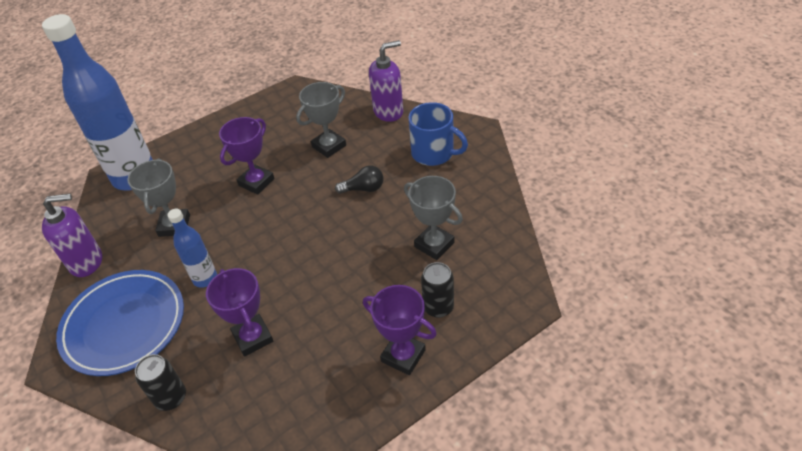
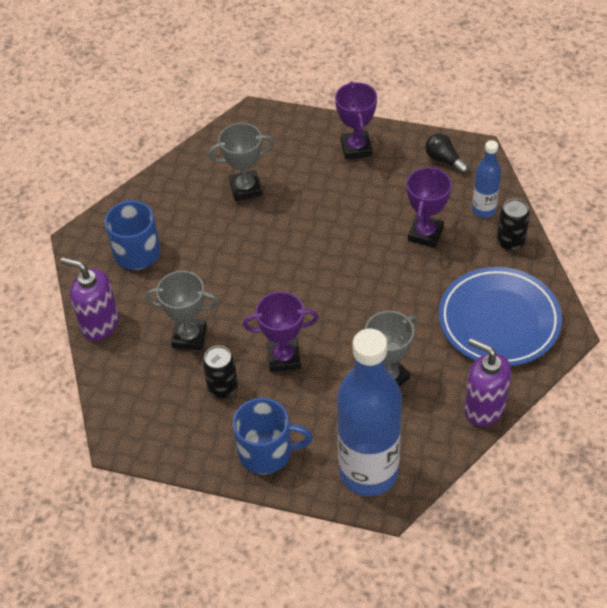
camera: 130 degrees left, 5 degrees up
(205, 278) = (412, 305): blue bottle -> blue bottle (483, 210)
(207, 141) = (267, 452): none -> blue mug
(363, 189) = (223, 271): black light bulb -> black light bulb (444, 160)
(434, 244) = (245, 188): grey trophy -> grey trophy turned 75 degrees clockwise
(438, 307) = (301, 153): black can -> black can (223, 388)

